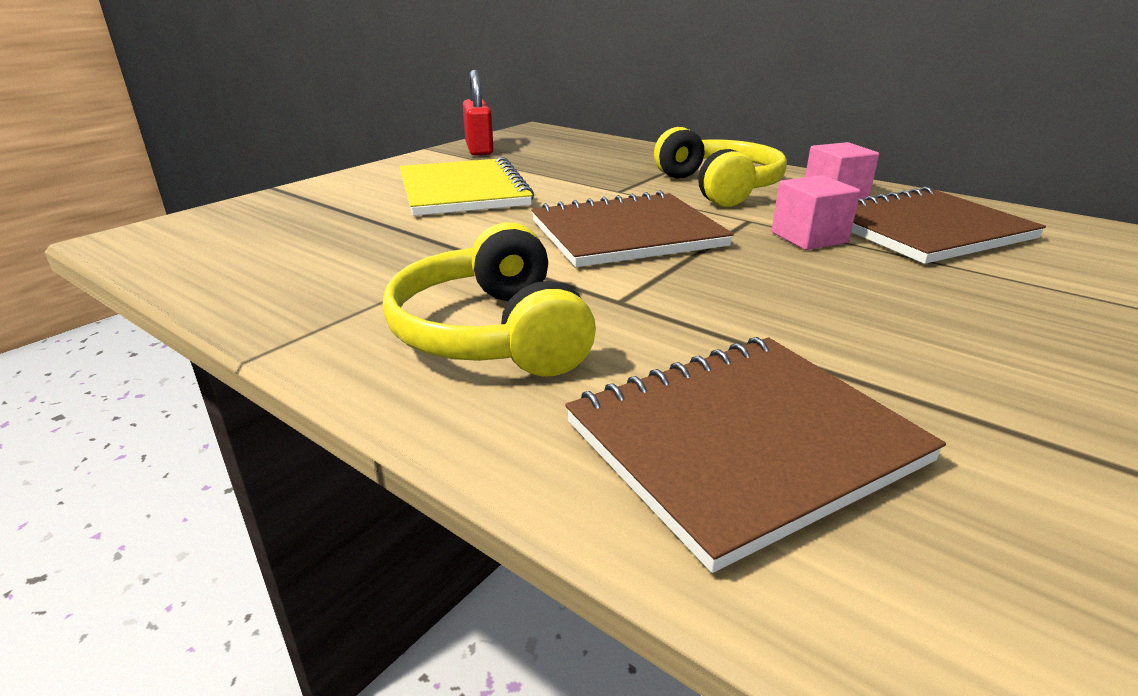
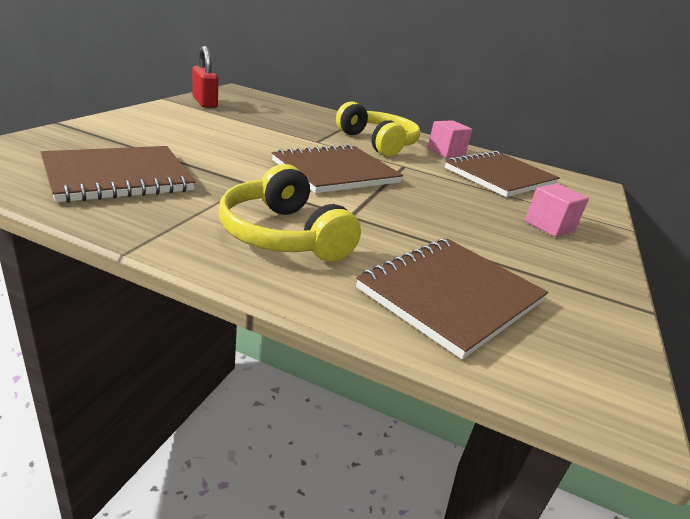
camera: 20 degrees left, 0 degrees up
(303, 253) = (118, 177): none -> brown notebook
(463, 191) = (211, 135): yellow notebook -> none
(809, 237) = (441, 179): pink cube -> pink cube (549, 226)

